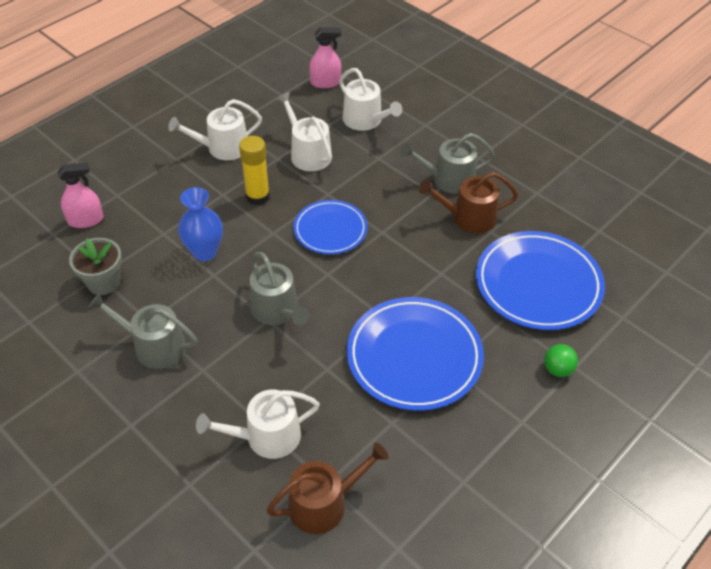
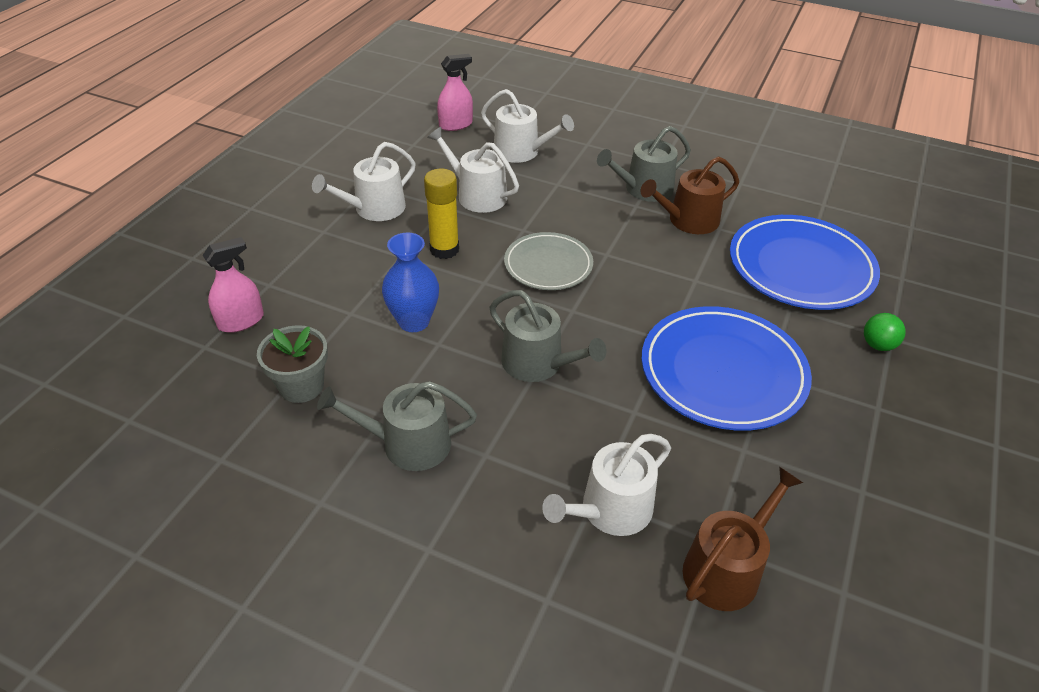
camera: 20 degrees left, 5 degrees down
(330, 230) = (548, 265): blue plate -> grey plate

